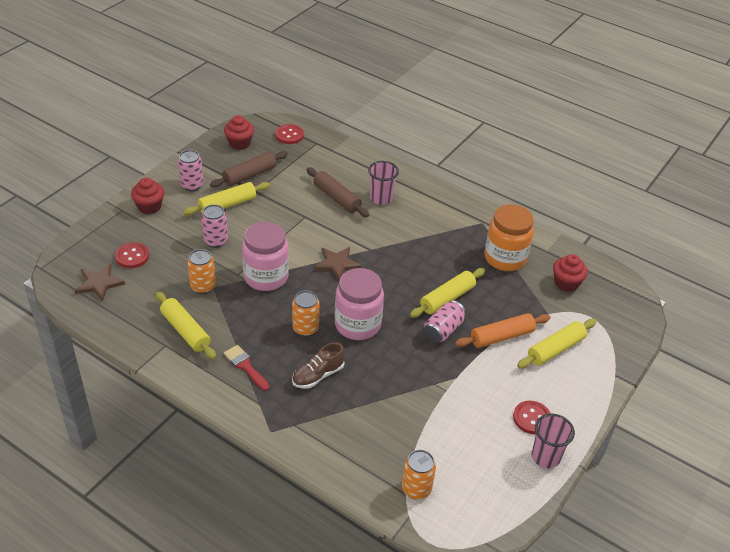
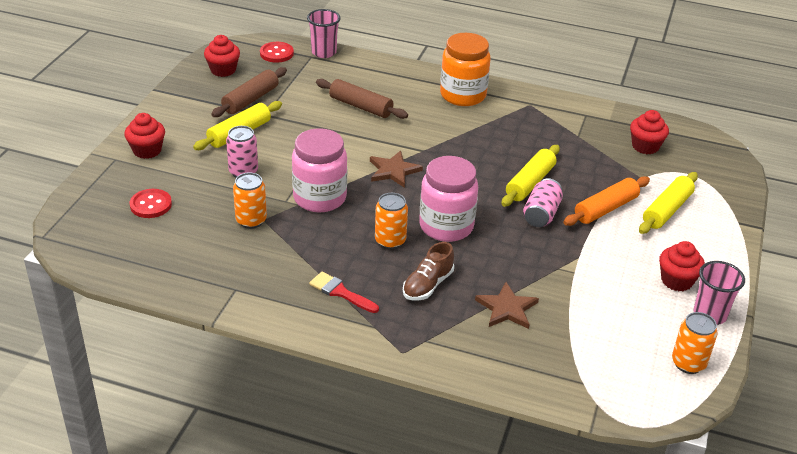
camera: 15 degrees left, 5 degrees down
(99, 283) = (123, 240): brown star -> brown star (507, 308)
(185, 331) = (252, 270): yellow rolling pin -> none
(192, 185) = (188, 120): pink can -> none
(381, 198) = (410, 99): pink cup -> pink cup (324, 52)
(416, 489) = (592, 375): orange can -> orange can (688, 363)
(505, 258) = (570, 134): orange jar -> orange jar (463, 95)
(532, 418) = (676, 281): red button -> red cupcake

